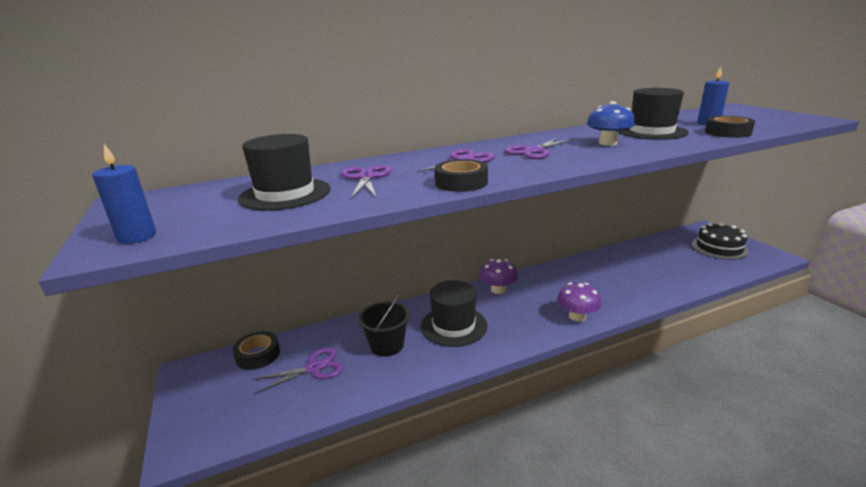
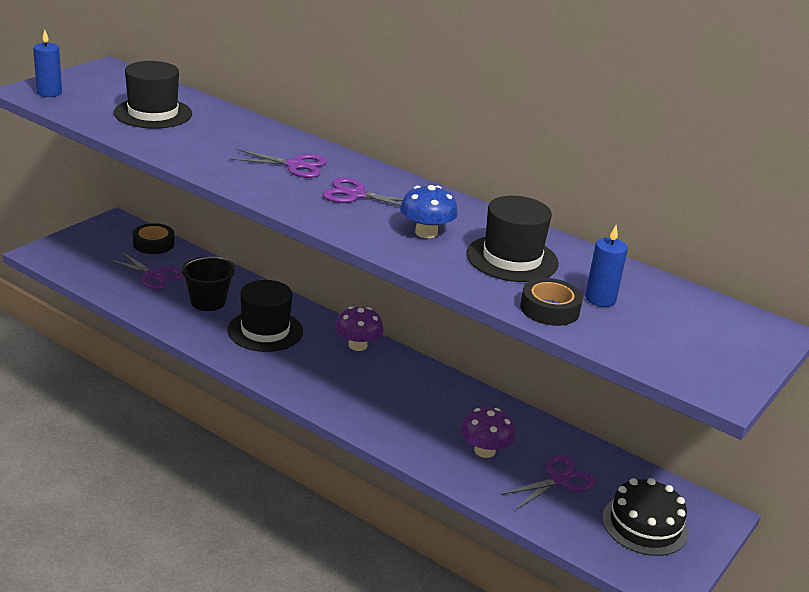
camera: 55 degrees right, 5 degrees up
(366, 178) = (212, 133): purple scissors -> purple scissors (559, 480)
(461, 182) = (223, 173): black tape -> none
(577, 316) = (339, 406): purple mushroom -> purple mushroom (484, 451)

